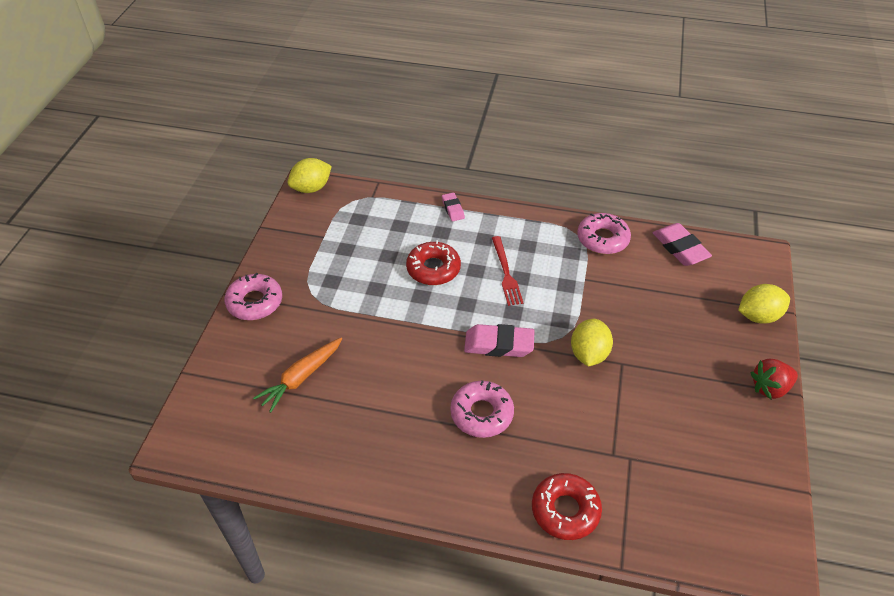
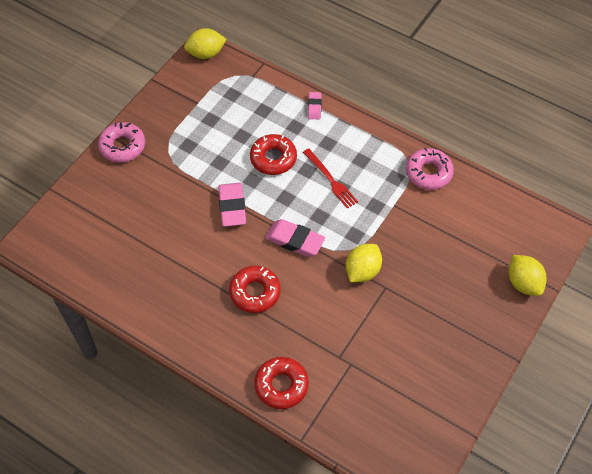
camera: 20 degrees right, 10 degrees up
(301, 378) = (133, 221): orange carrot -> none
(481, 413) = (255, 292): pink donut -> red donut
(506, 273) = (331, 180): red fork -> red fork turned 45 degrees counterclockwise
(680, 248) = (492, 201): pink eraser -> pink eraser (232, 207)
(758, 316) = (523, 283): yellow lemon -> yellow lemon turned 60 degrees clockwise
(770, 388) = (495, 346): red strawberry -> none

